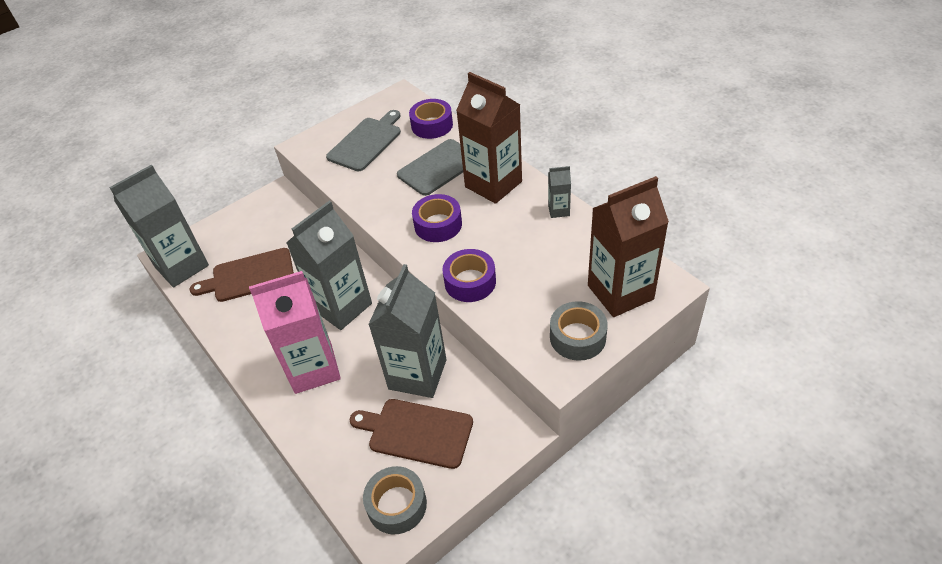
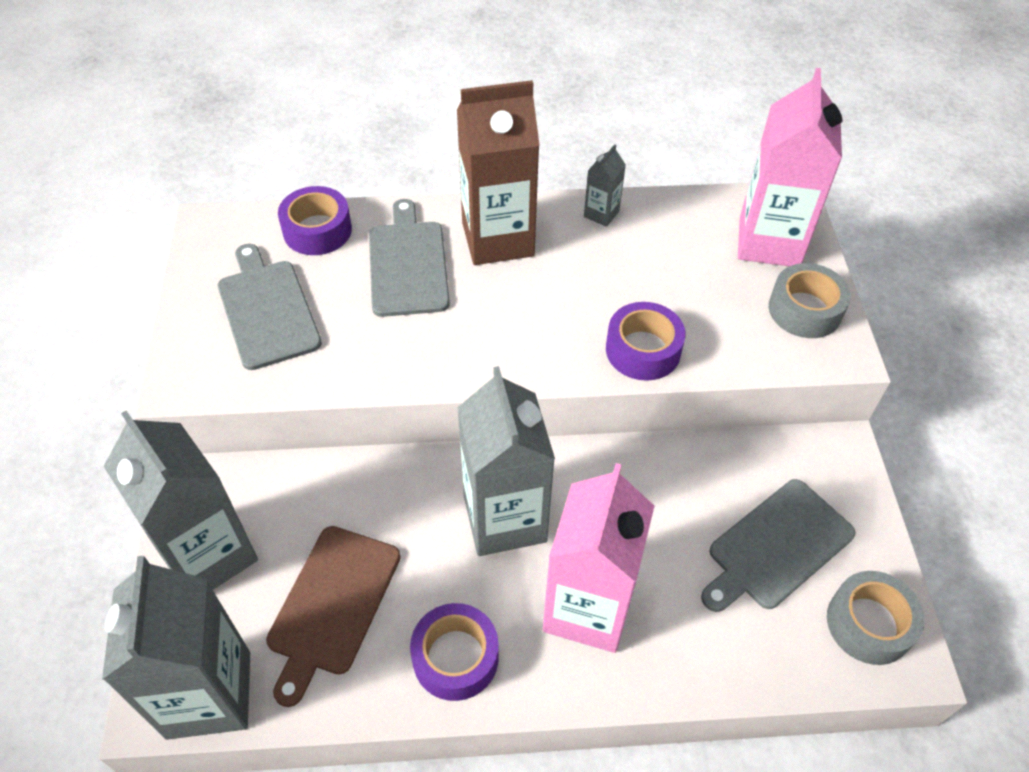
camera: 60 degrees left, 5 degrees up
(416, 432) = (777, 547): brown cutting board -> grey cutting board
(417, 374) = (689, 498): grey carton -> grey carton (209, 555)
(438, 225) = (515, 326): purple tape -> purple tape (455, 657)
(620, 292) = (769, 242): brown carton -> pink carton

